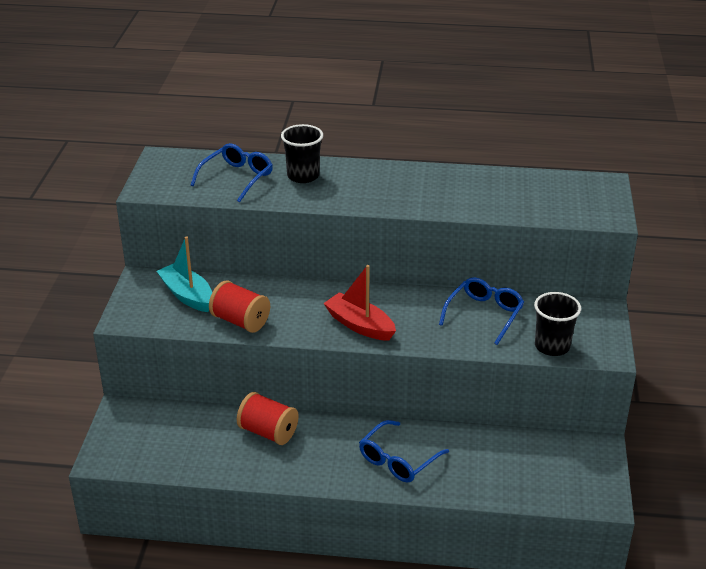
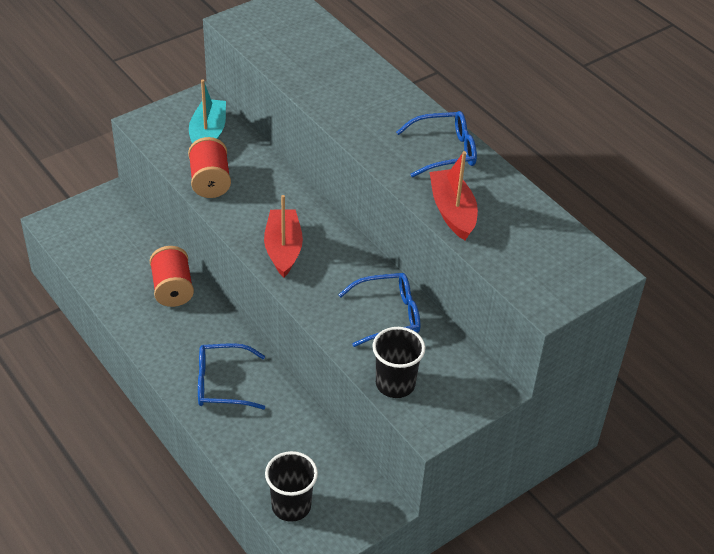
camera: 45 degrees right, 10 degrees up
(237, 178) = (312, 55): blue glasses -> blue glasses (444, 151)
(303, 176) = (362, 86): black cup -> black cup (291, 506)
(480, 206) = (452, 211): none -> red boat

